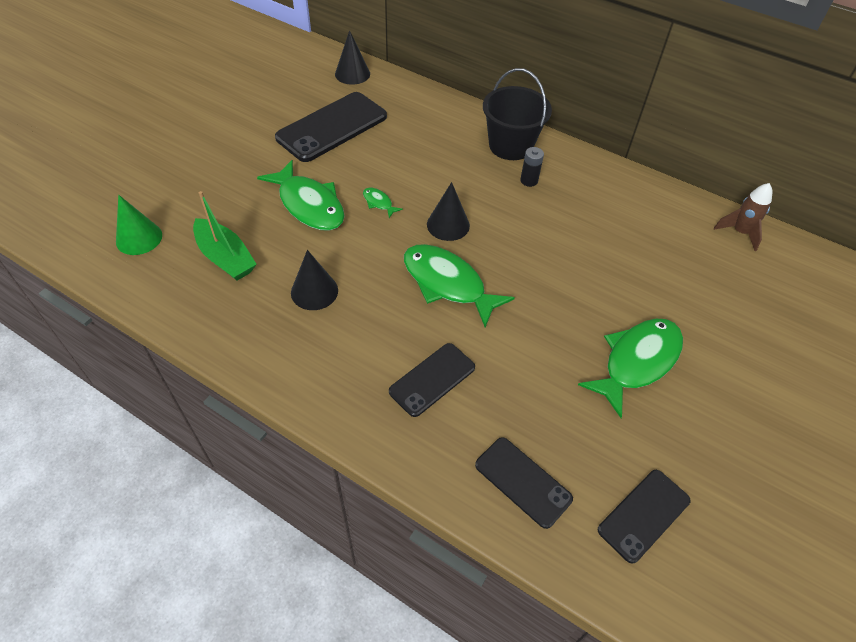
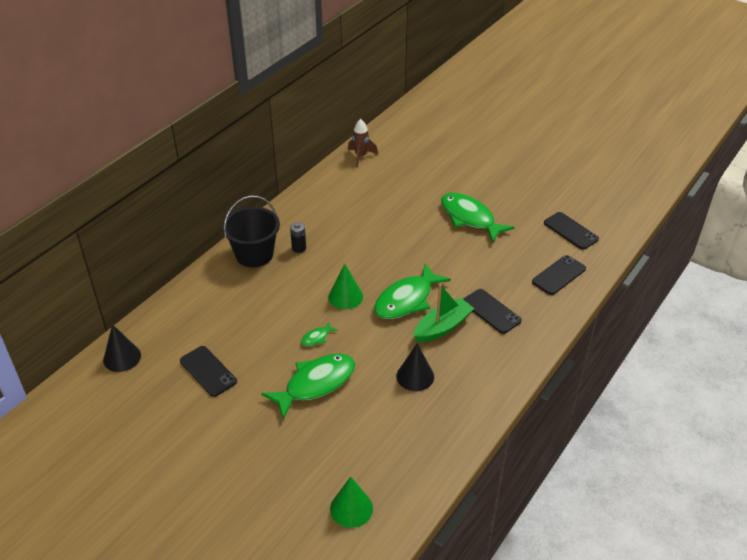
camera: 85 degrees left, 10 degrees down
(225, 257) = (378, 438): green boat -> green boat (442, 327)
(332, 127) = (208, 371): black phone -> black phone, size x0.59
(448, 225) = (345, 297): black cone -> green cone

